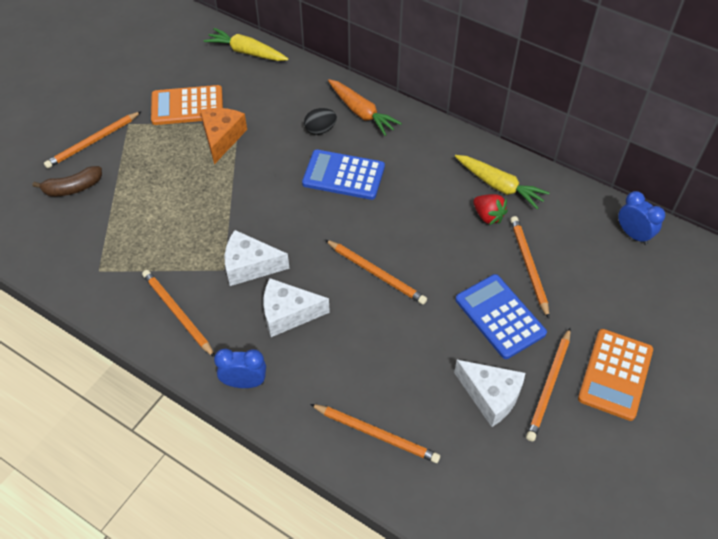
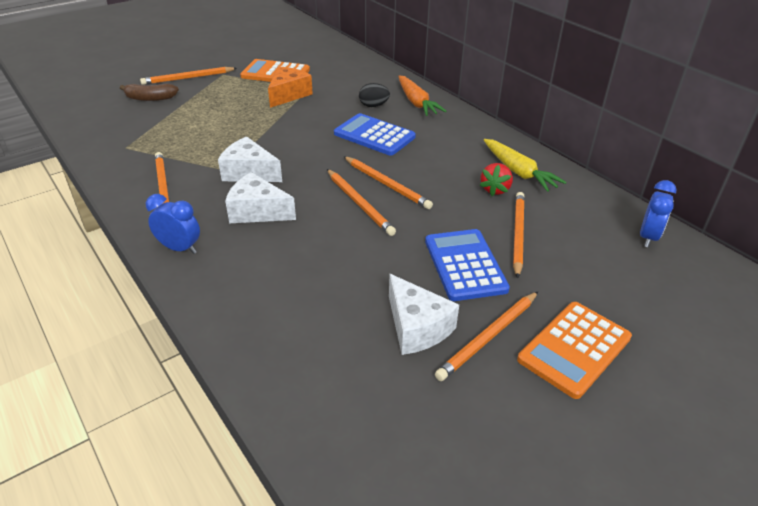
camera: 20 degrees right, 15 degrees down
(246, 52) = (345, 54): yellow carrot -> none
(376, 434) = (274, 324): orange pencil -> orange pencil (387, 184)
(488, 216) = (495, 189): red strawberry -> red strawberry turned 45 degrees clockwise
(633, 234) = (648, 237): blue clock -> blue clock turned 45 degrees clockwise

